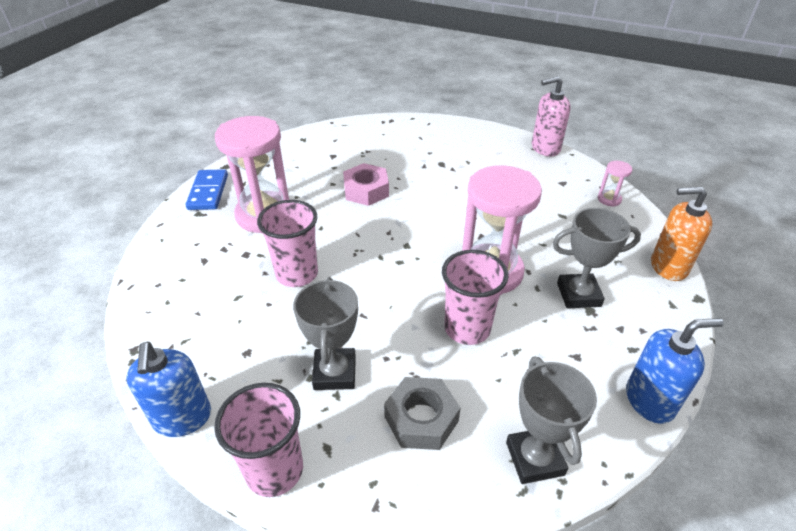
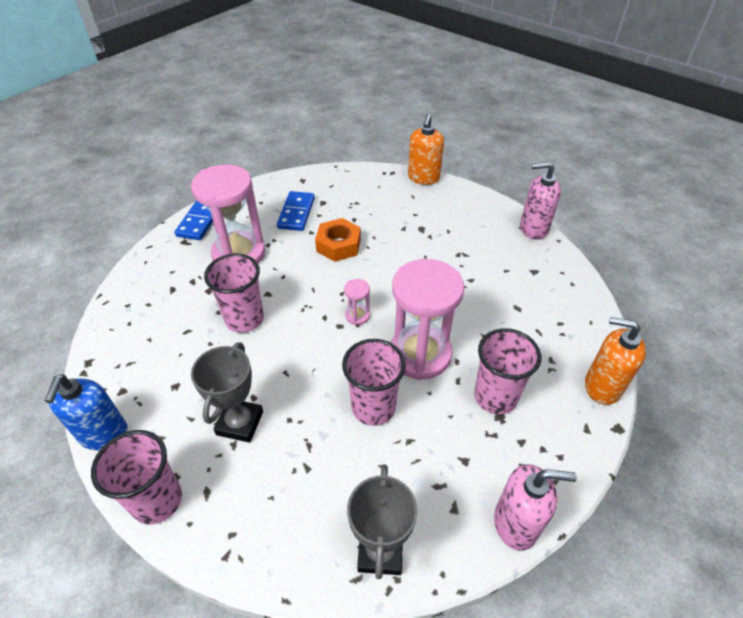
camera: 15 degrees right, 5 degrees up
(310, 169) = (296, 213): none -> blue domino
(366, 190) = (338, 245): pink nut -> orange nut
(421, 419) = (296, 486): grey nut -> none
(423, 121) = (423, 178): none -> orange soap dispenser
(578, 295) = (495, 397): grey trophy -> pink cup
(609, 199) = (574, 299): pink hourglass -> pink hourglass (357, 316)
(650, 400) = (516, 523): blue soap dispenser -> pink soap dispenser

